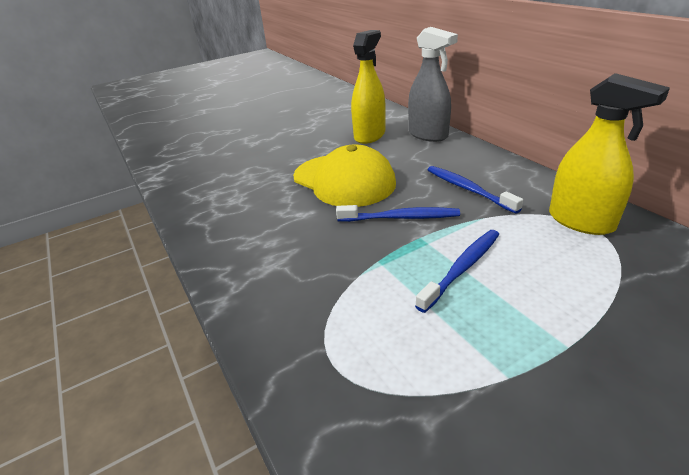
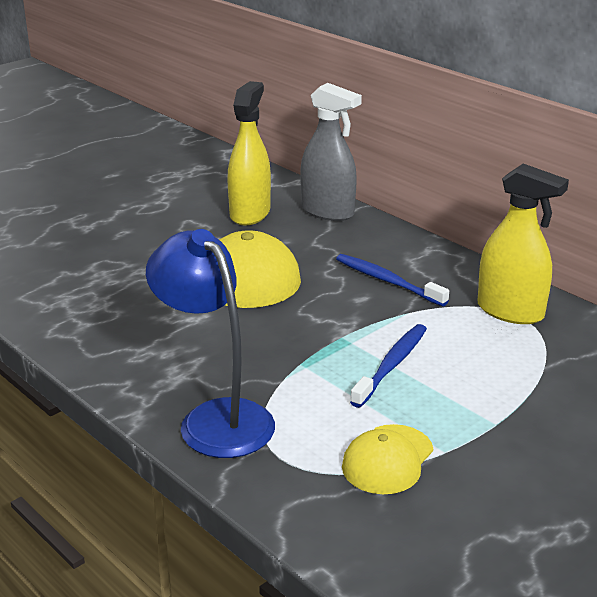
camera: 15 degrees left, 5 degrees down
(287, 311) = (215, 418): none -> blue lamp
(400, 218) = (315, 317): blue toothbrush -> none
(444, 381) = (387, 459): none -> yellow cap

